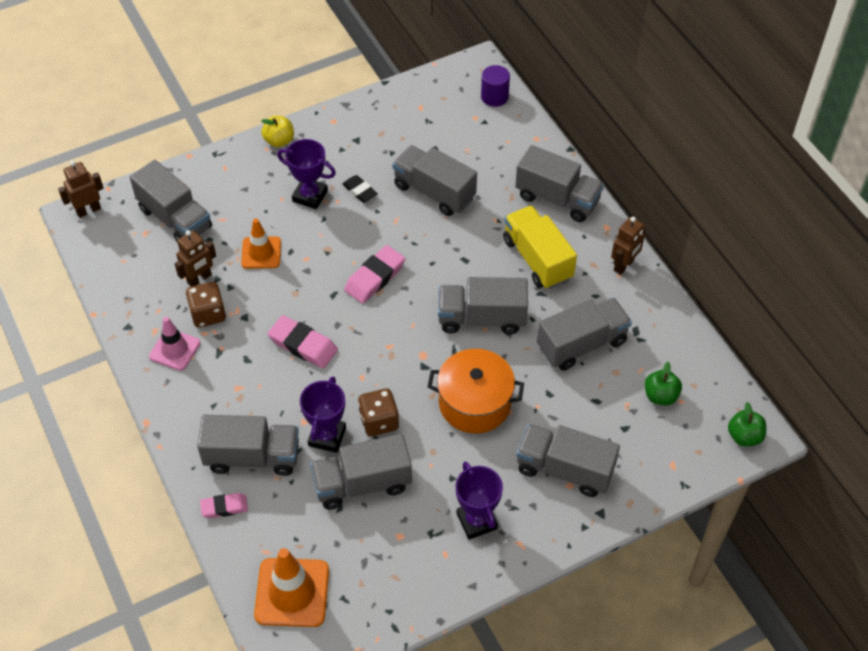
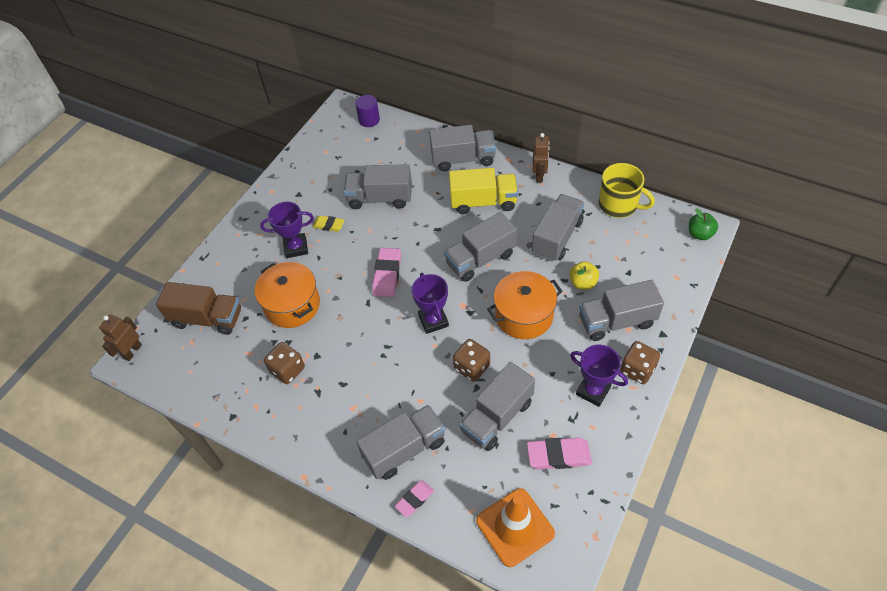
camera: 30 degrees left, 0 degrees up
(175, 218) = (207, 318): grey truck -> brown truck
(175, 350) = (283, 410): pink traffic cone -> none
(199, 279) = (260, 349): brown robot -> none
(261, 253) = (292, 305): orange traffic cone -> orange pot
(279, 141) = (243, 224): yellow apple -> yellow apple (583, 283)
(303, 345) = (375, 349): pink eraser -> pink eraser (558, 455)
(327, 436) = (445, 400): purple trophy -> purple trophy (433, 320)
(360, 191) = (329, 225): black eraser -> yellow eraser
(537, 259) = (483, 202): yellow truck -> yellow truck turned 150 degrees clockwise
(540, 530) = (637, 370): none -> brown dice
(660, 396) = (631, 240): green apple -> none
(683, 350) = (619, 205): none -> yellow mug

